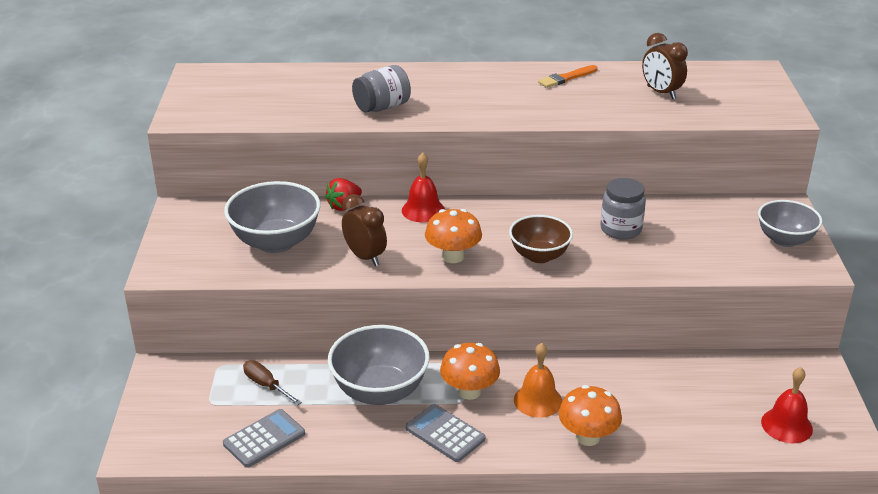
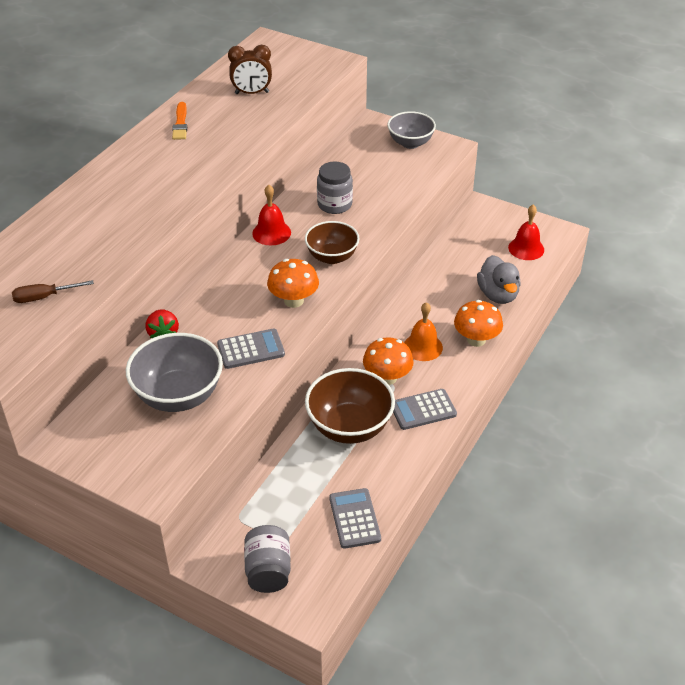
camera: 60 degrees left, 10 degrees up
(266, 385) = (289, 494): brown screwdriver -> brown screwdriver (44, 297)
(365, 257) = (251, 349): brown clock -> grey calculator
(380, 391) = (349, 427): grey bowl -> brown bowl
(382, 107) = (119, 234): grey jar -> grey jar (268, 571)
(423, 210) = (214, 291): red bell -> red bell (271, 233)
(679, 429) = (498, 295): none -> grey duck

